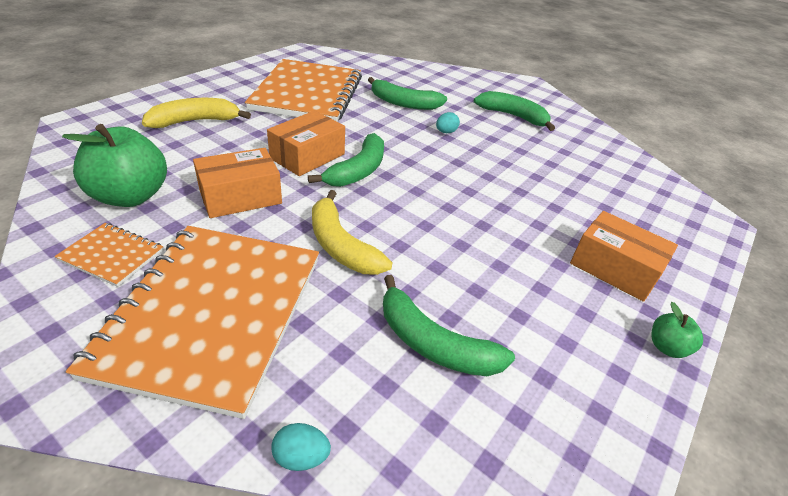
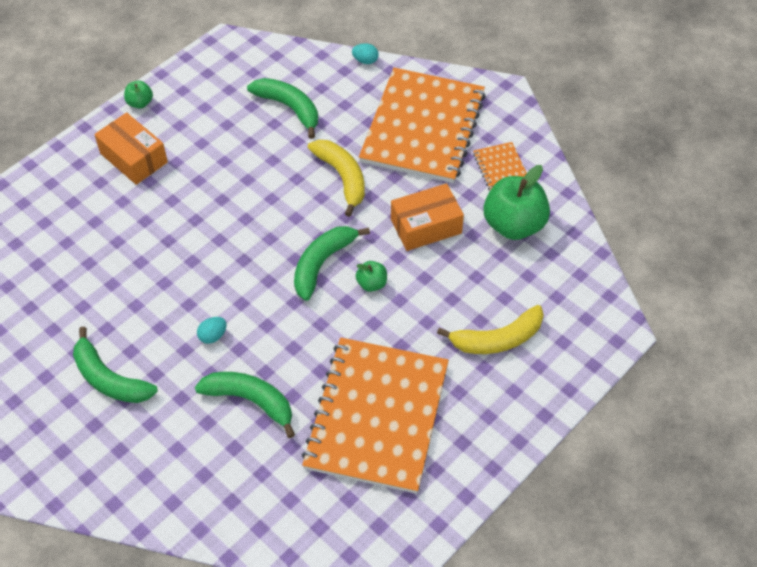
camera: 170 degrees left, 15 degrees up
(112, 255) = (501, 168): orange notebook -> orange notebook turned 45 degrees clockwise
(307, 156) = (371, 283): orange box -> green apple

